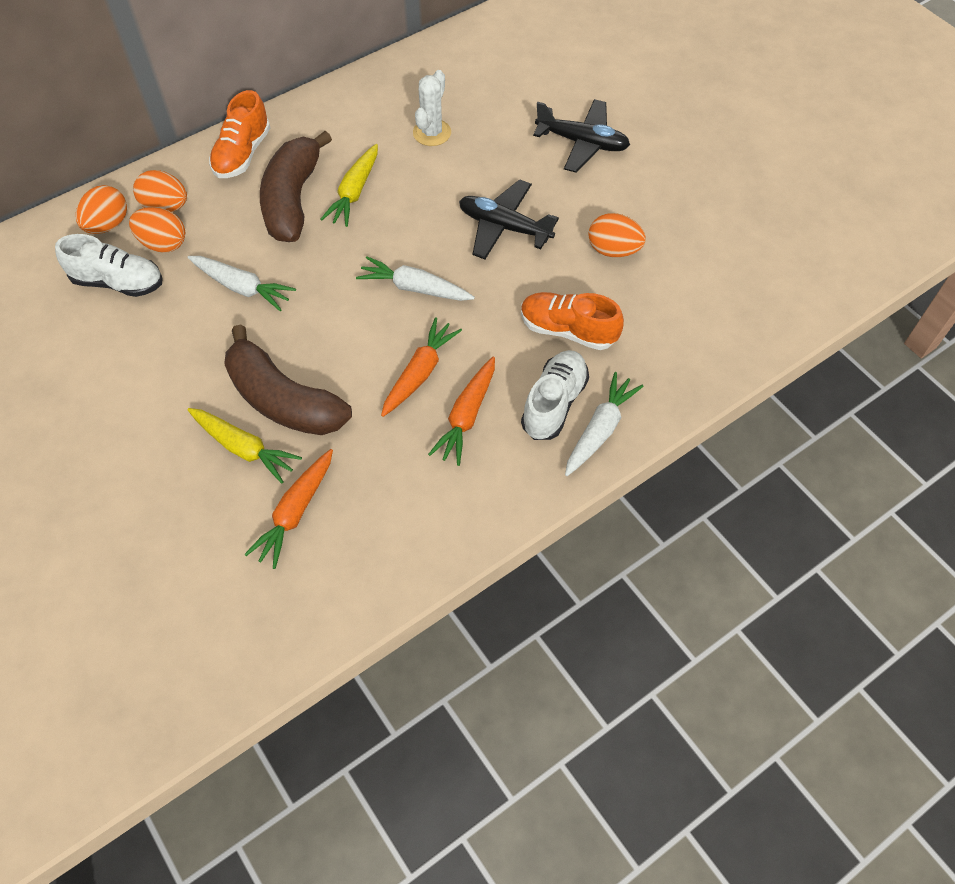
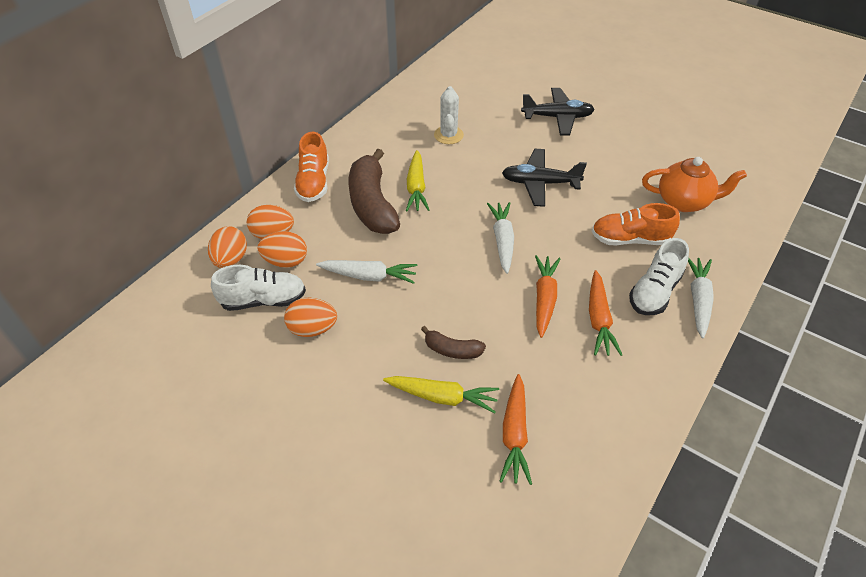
camera: 20 degrees left, 10 degrees down
(284, 400) = (452, 350): brown banana -> brown banana, size x0.48
(415, 288) = (502, 240): white carrot -> white carrot turned 90 degrees clockwise
(554, 403) = (654, 291): white shoe -> white shoe turned 150 degrees counterclockwise
(613, 250) = (624, 179): orange egg -> orange egg (312, 329)
(669, 301) = (684, 201): none -> orange teapot

